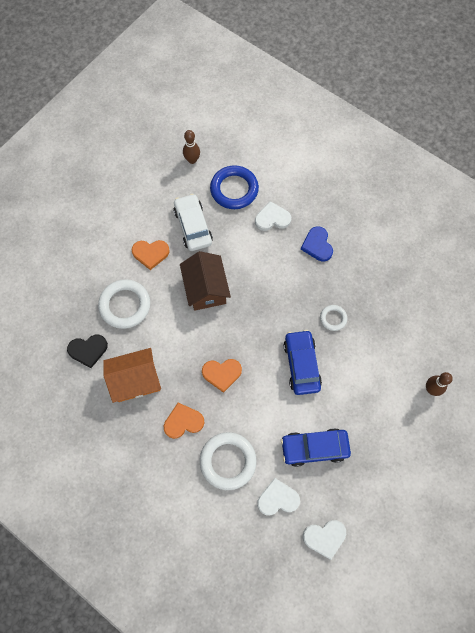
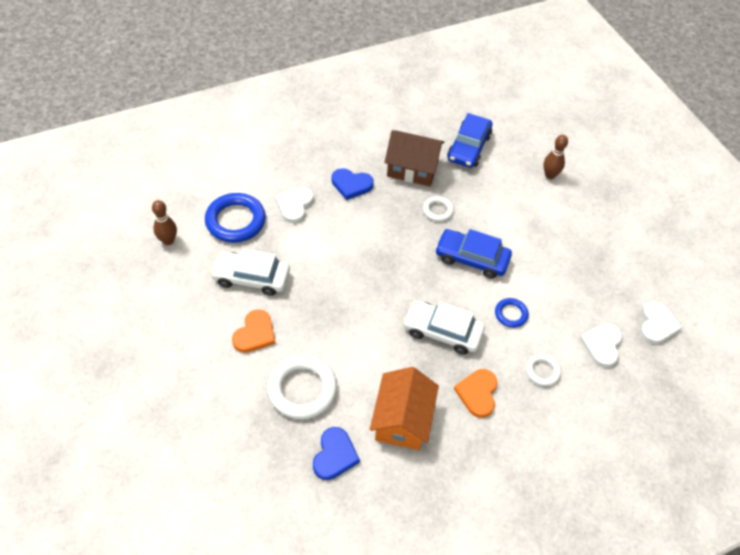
camera: 65 degrees left, 15 degrees down
(88, 350) = (334, 455): black heart -> blue heart
(206, 289) = (335, 300): brown house -> brown house (412, 168)
(222, 374) = (442, 331): orange heart -> white car
(228, 461) = (542, 371): white ring -> white ring, size x0.52
(266, 416) = (511, 314): none -> blue ring
(314, 448) = (563, 289): blue car -> blue car (468, 147)

